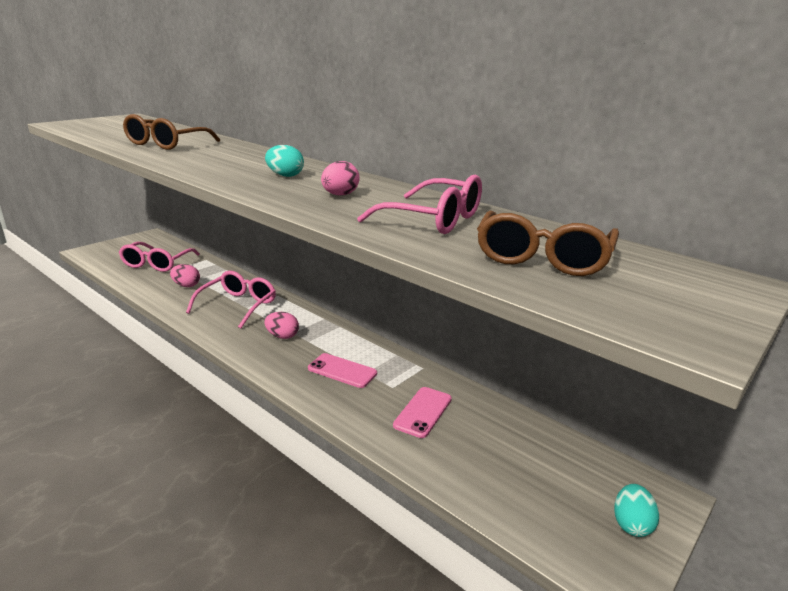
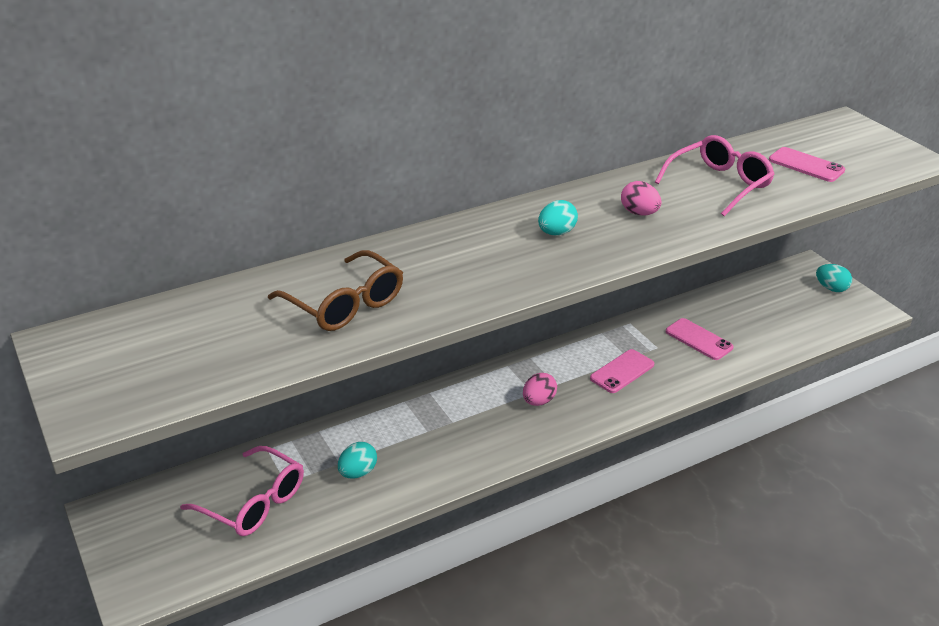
camera: 70 degrees left, 10 degrees up
(186, 285) = (358, 472): pink egg -> turquoise egg
(238, 305) = (445, 428): pink glasses -> none
(542, 258) = (806, 165): brown glasses -> pink phone

